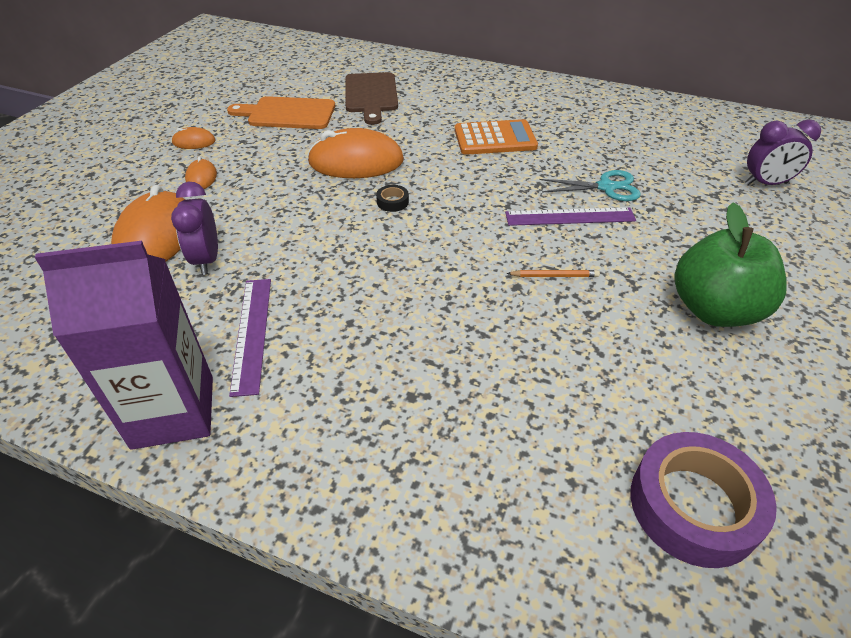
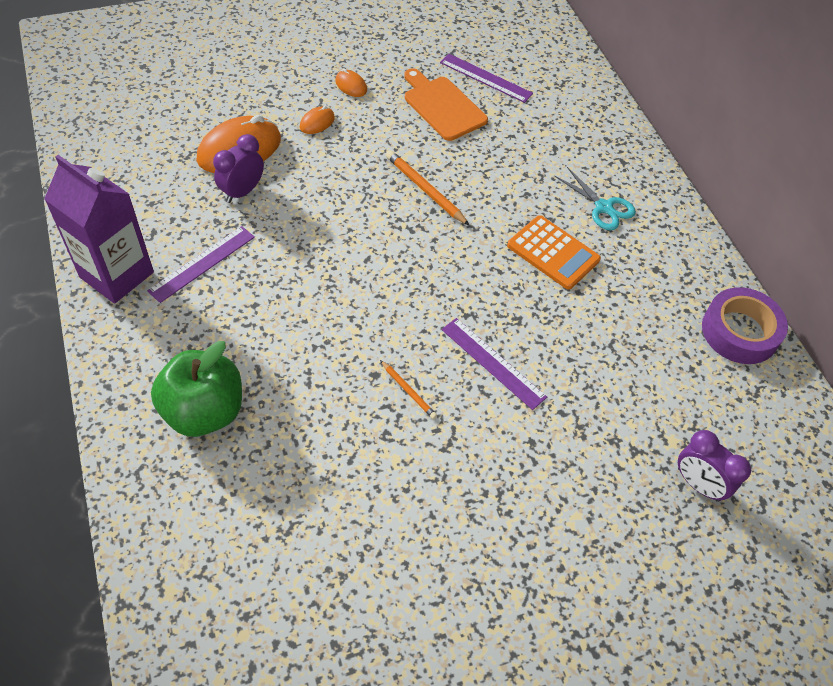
camera: 45 degrees right, 10 degrees up
(292, 84) = (486, 78): none -> purple ruler
(356, 161) = (425, 189): orange mouse -> orange pencil
(371, 95) = (526, 134): brown cutting board -> none
(392, 202) = (398, 244): black tape -> none
(606, 187) = (562, 366): turquoise scissors -> turquoise scissors (603, 207)
(693, 506) = (255, 576): purple tape -> purple tape (739, 332)
(714, 310) = (465, 513): green apple -> green apple (204, 411)

